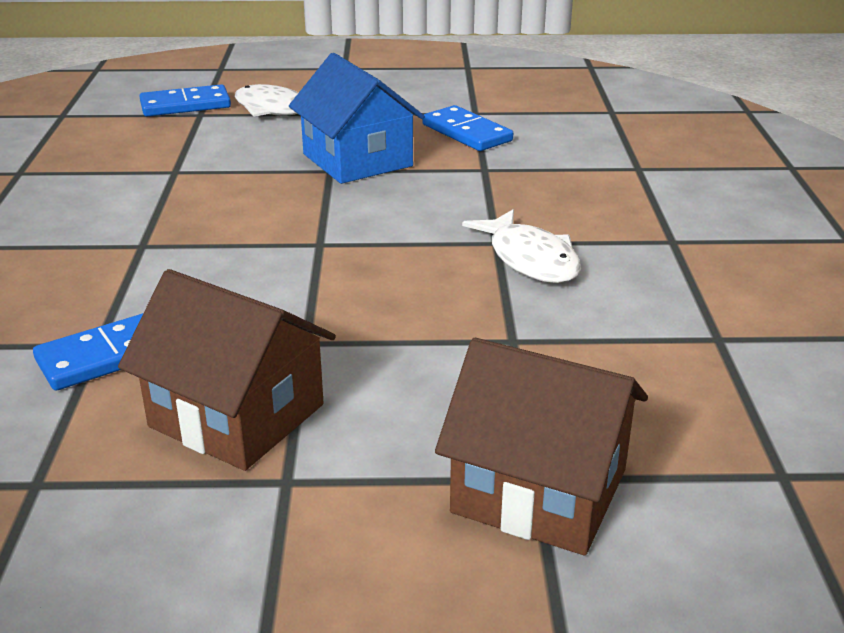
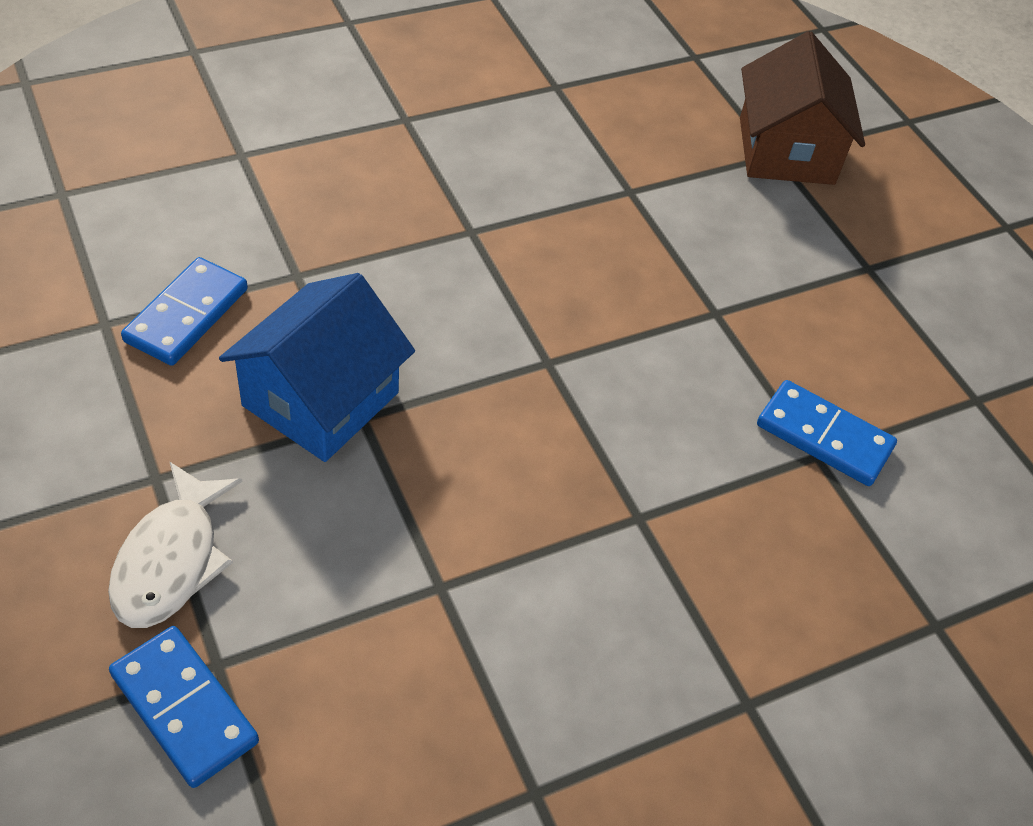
camera: 120 degrees left, 20 degrees up
(237, 415) = (831, 319): brown house -> none
(530, 259) = (493, 202): white fish -> none

